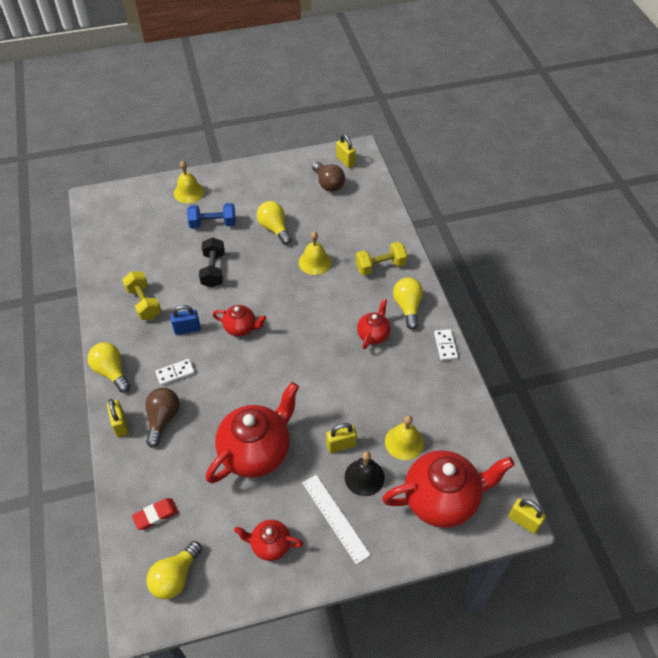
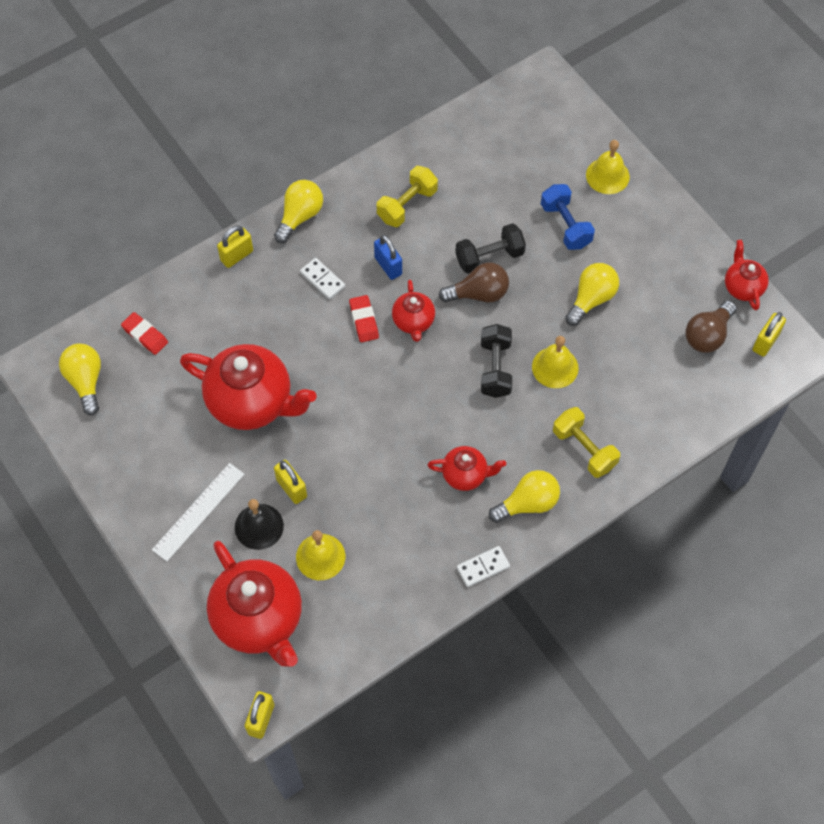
camera: 70 degrees right, 10 degrees up
(163, 419) = (258, 293): brown light bulb -> brown light bulb (478, 293)
(175, 577) = (85, 381): yellow light bulb -> yellow light bulb turned 60 degrees clockwise
(224, 357) = (364, 320): none -> red eraser
(270, 545) = (147, 457): red teapot -> red teapot (742, 287)
(300, 293) = (495, 368): none -> black dumbbell

